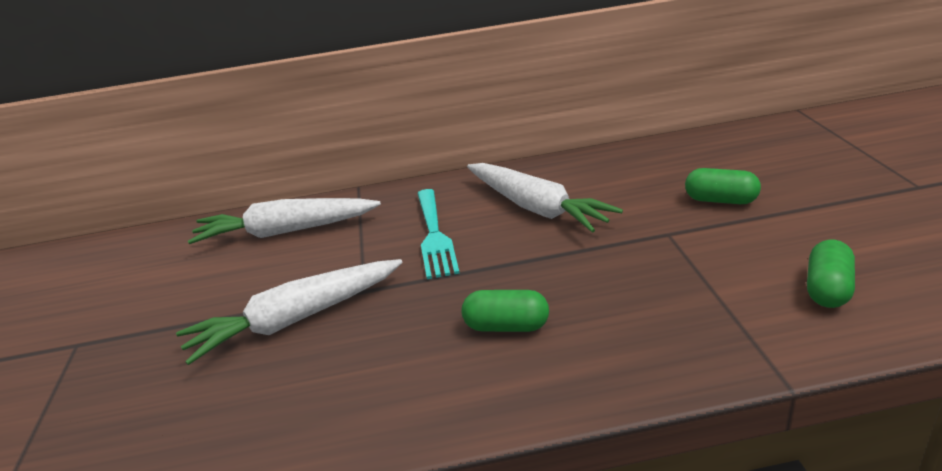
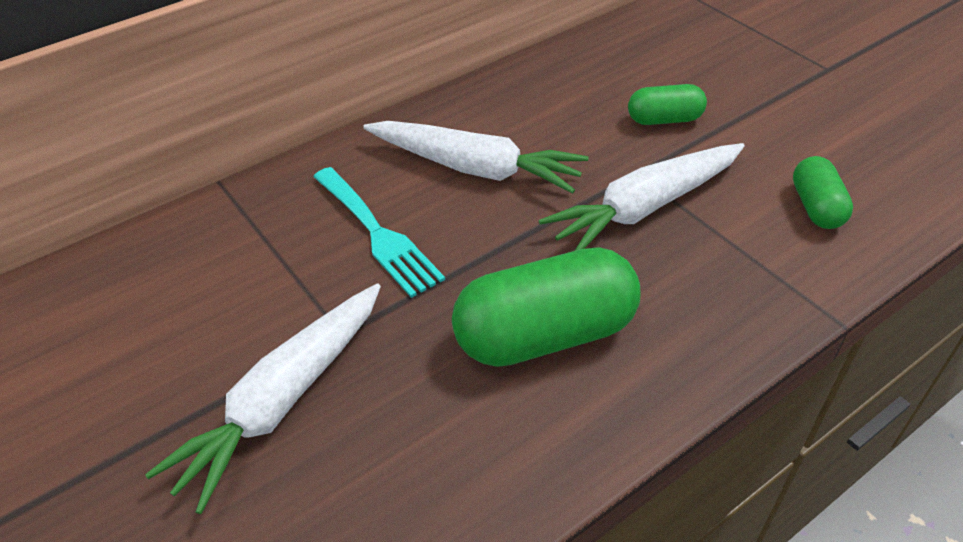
camera: 30 degrees left, 15 degrees up
(285, 231) = (164, 274): white carrot -> white carrot (645, 208)
(506, 326) = (545, 335): green capsule -> green capsule, size x1.89

